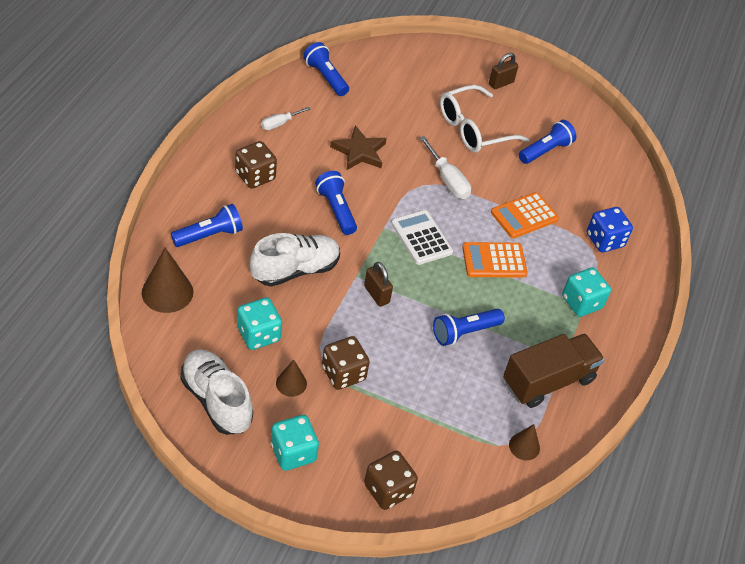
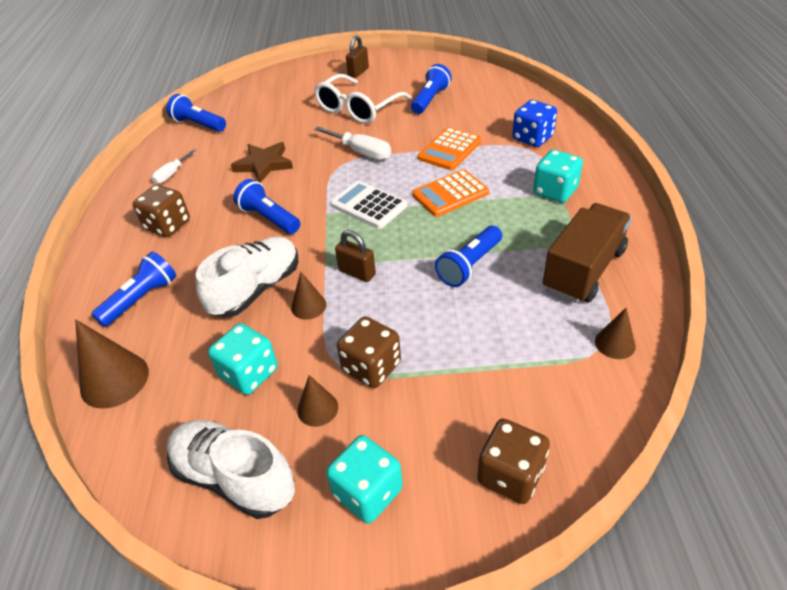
camera: 15 degrees left, 5 degrees down
(326, 304) = (308, 306): none -> brown cone

